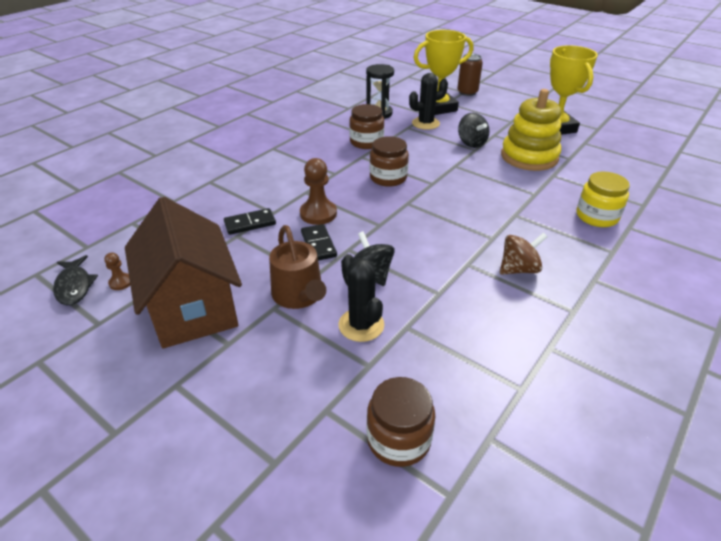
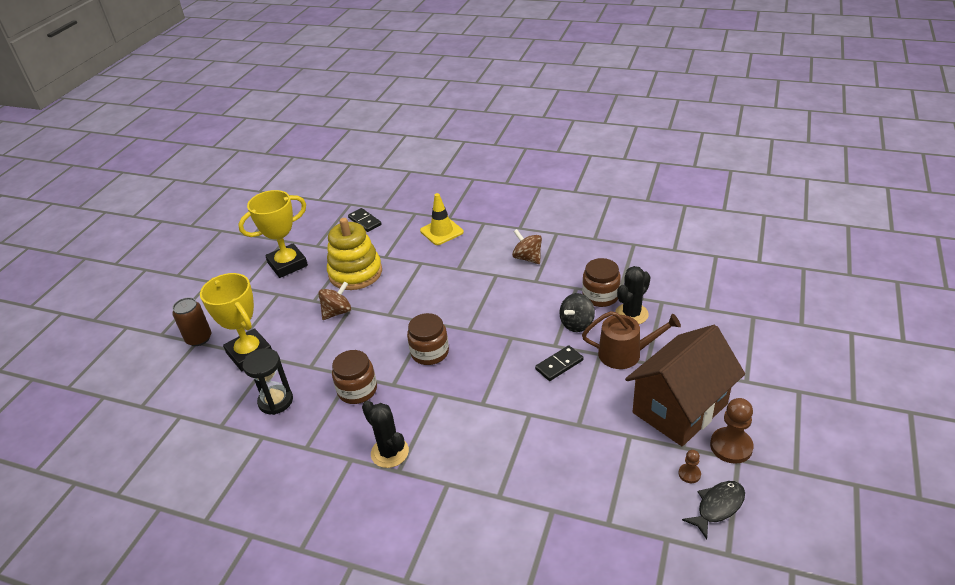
camera: 105 degrees left, 0 degrees up
(250, 223) = (556, 423): black domino -> black domino (365, 221)
(299, 295) = (625, 354): brown watering can -> brown watering can turned 45 degrees clockwise
(318, 213) = (514, 381): brown pawn -> brown pawn (731, 446)
(398, 439) = (701, 278): brown jar -> brown jar (600, 296)
(425, 123) = (297, 354): black cactus -> black cactus (389, 452)
(471, 143) = (337, 312): black spinning top -> brown spinning top
(597, 216) = (441, 231): yellow jar -> yellow traffic cone

